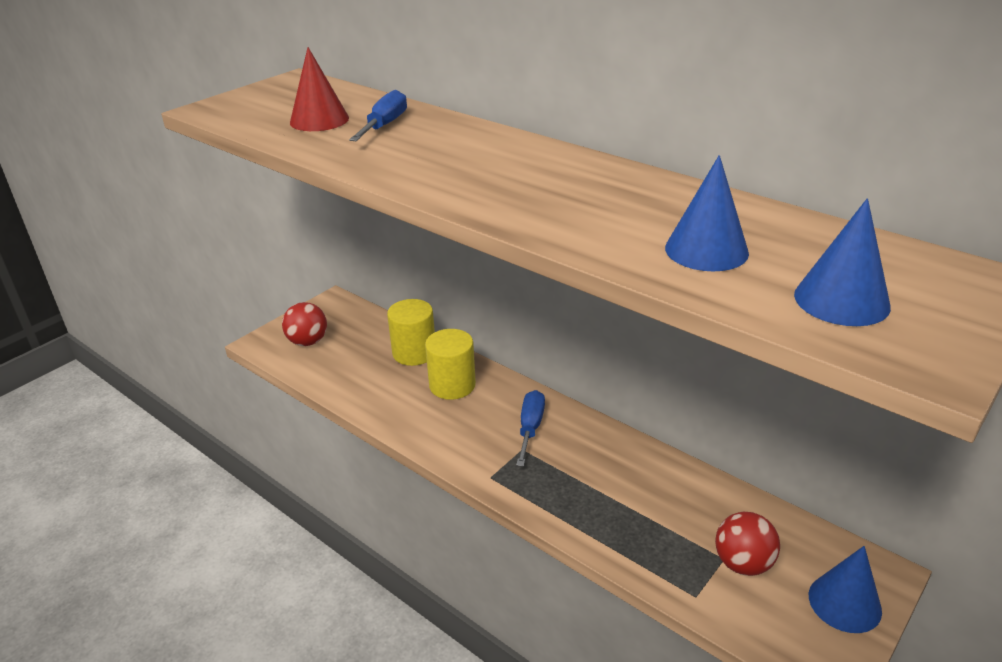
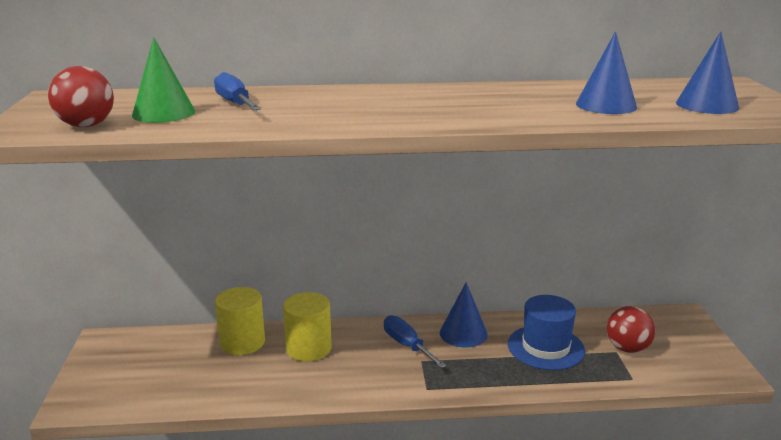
camera: 45 degrees left, 10 degrees down
(308, 342) = (124, 381): red ball -> red ball (86, 125)
(319, 120) = (163, 113): red cone -> green cone
(654, 507) = (545, 347): none -> blue hat
(844, 603) = (692, 338): blue cone -> blue cone (463, 333)

